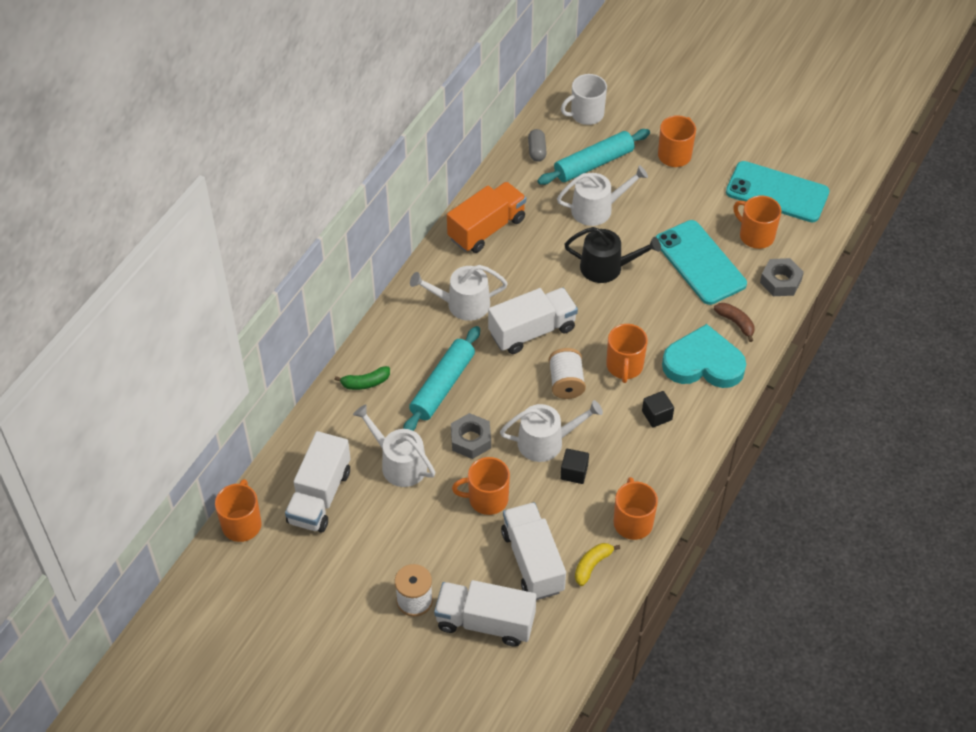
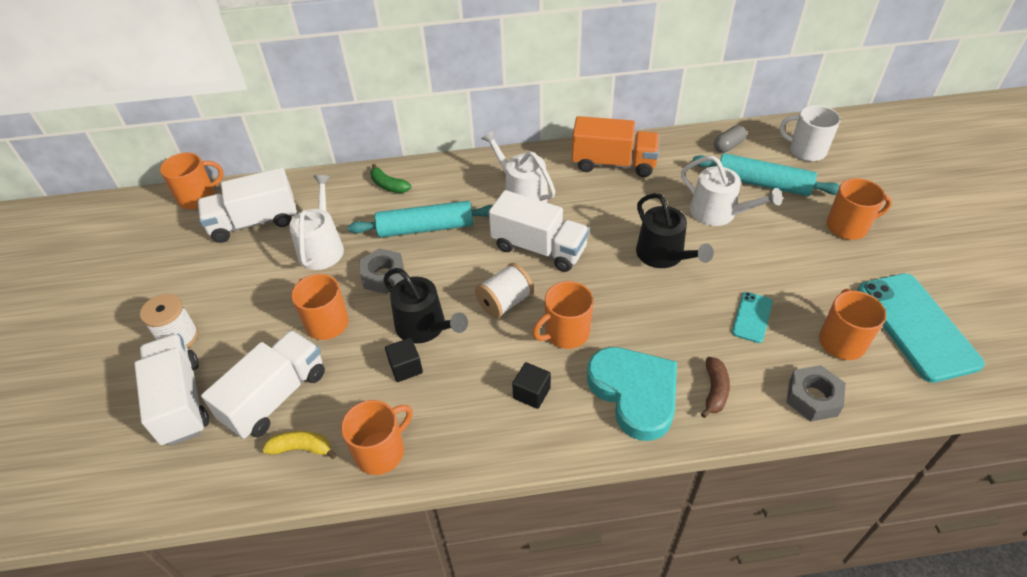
camera: 55 degrees right, 5 degrees down
(546, 442) = (425, 327): white watering can -> black watering can
(700, 262) = (752, 317): turquoise phone -> turquoise phone, size x0.48

